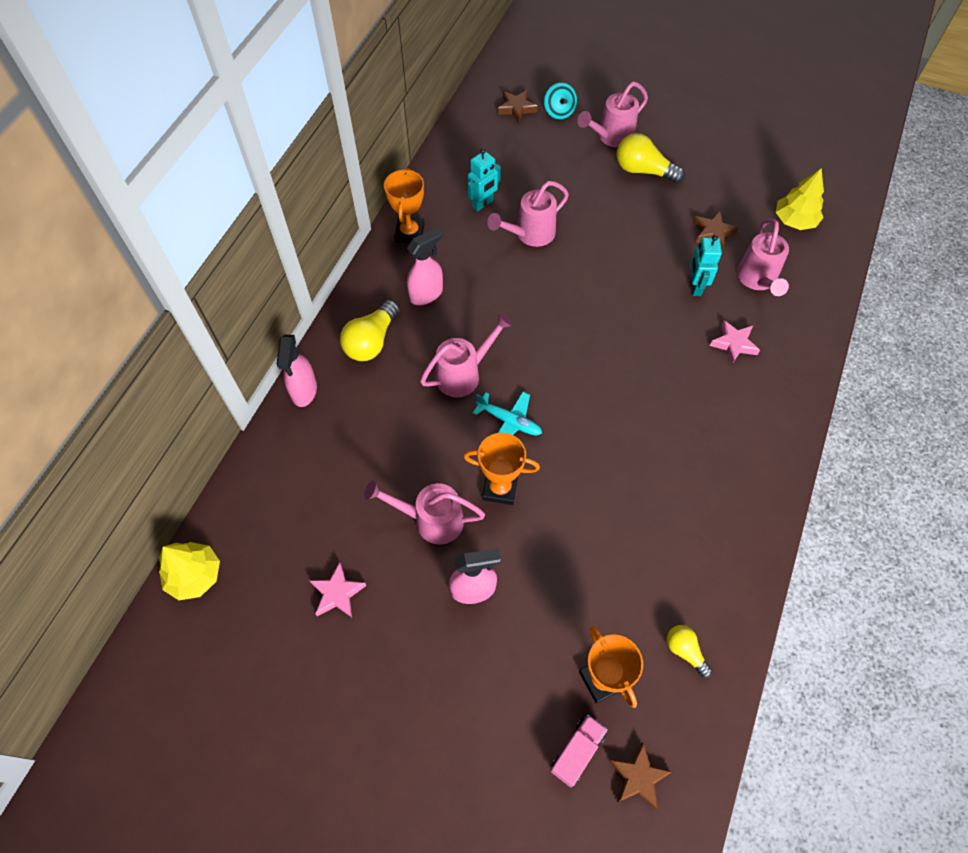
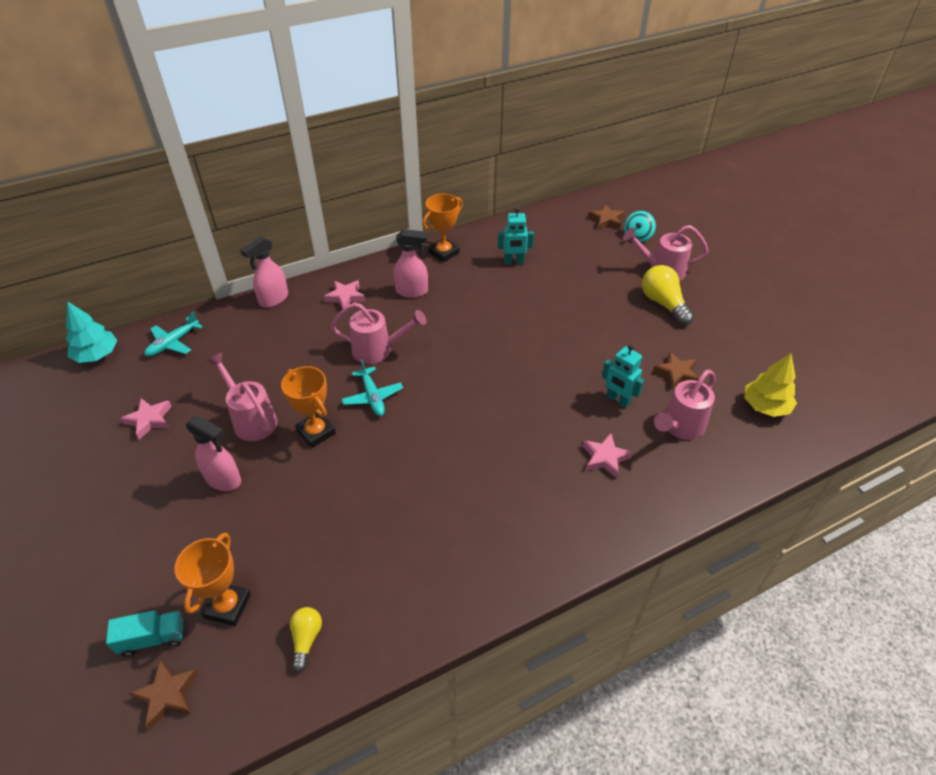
camera: 40 degrees right, 15 degrees down
(195, 575) = (97, 355): yellow tree -> turquoise tree
(259, 506) = (173, 343): none -> turquoise plane
(371, 341) = (345, 297): yellow light bulb -> pink star
(530, 234) = (526, 296): pink watering can -> none
(577, 752) = (153, 638): pink truck -> turquoise truck
(695, 286) = (617, 400): turquoise robot -> turquoise robot turned 90 degrees counterclockwise

